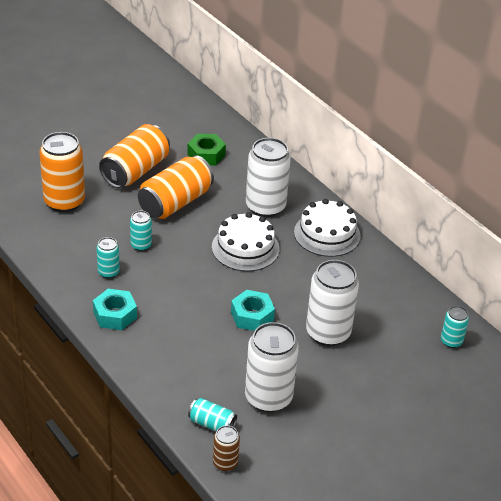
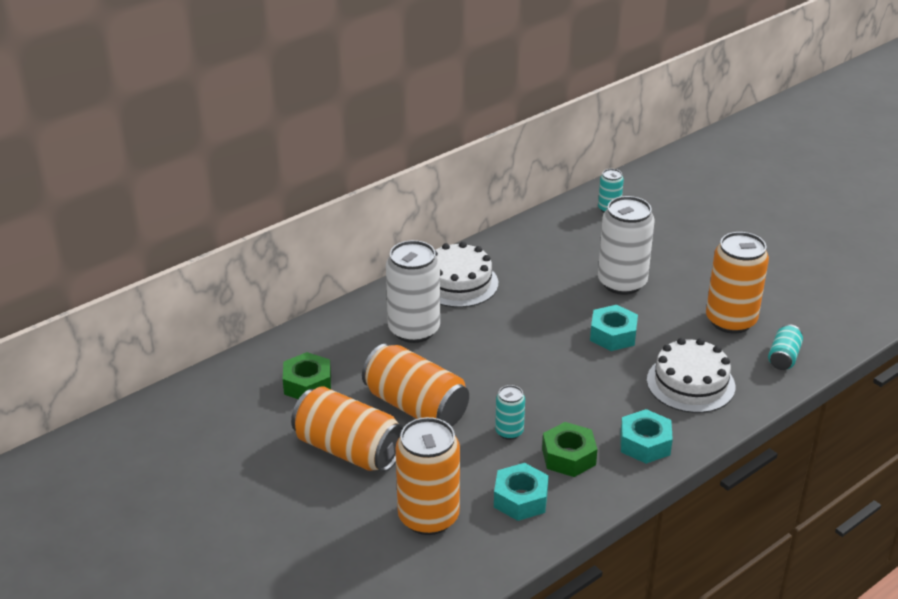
camera: 90 degrees left, 5 degrees down
(71, 244) = (520, 499): none -> turquoise nut
(108, 272) = (568, 457): turquoise can -> green nut
(225, 463) = (830, 346): brown can -> none
(245, 248) = (496, 343): white cake -> white cake (690, 383)
(268, 397) = (730, 320): white can -> orange can

